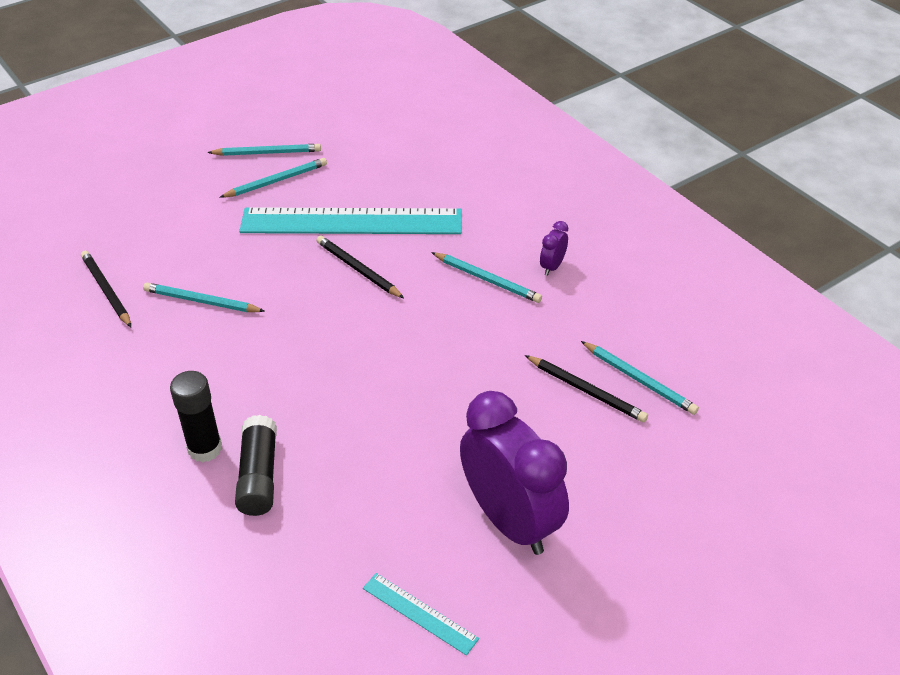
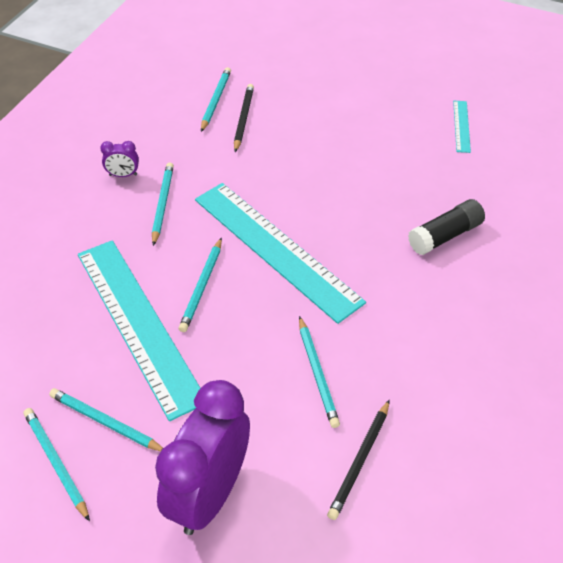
camera: 120 degrees left, 5 degrees up
(205, 449) = (452, 276): black glue stick -> none
(358, 269) = (202, 286): black pencil -> turquoise pencil
(360, 333) = (275, 249): none -> turquoise ruler
(510, 521) = (372, 115): purple clock -> purple clock (209, 494)

